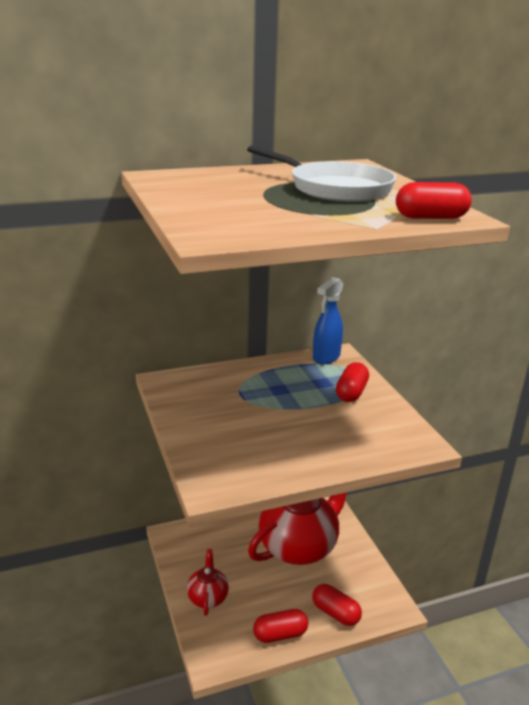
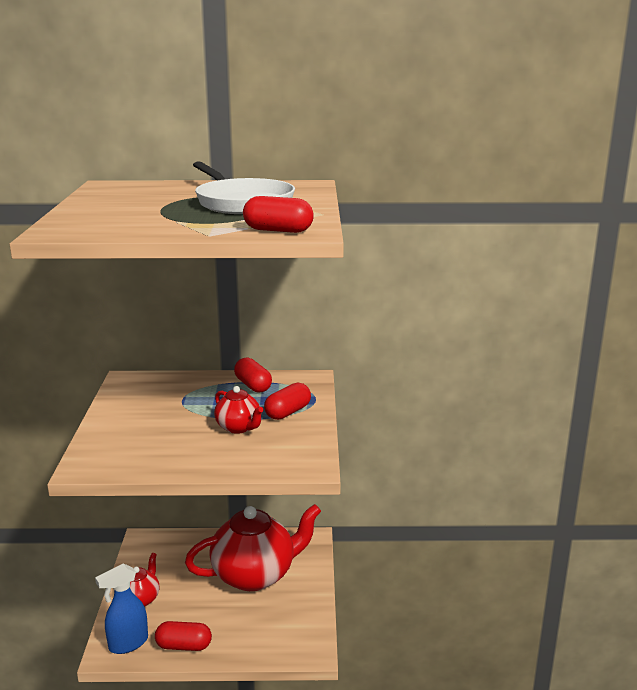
camera: 20 degrees right, 5 degrees down
(322, 416) = (239, 427): none -> red teapot
(326, 357) = (295, 379): blue spray bottle -> blue spray bottle (128, 644)
(335, 613) = (249, 641): red capsule -> red capsule (253, 386)

